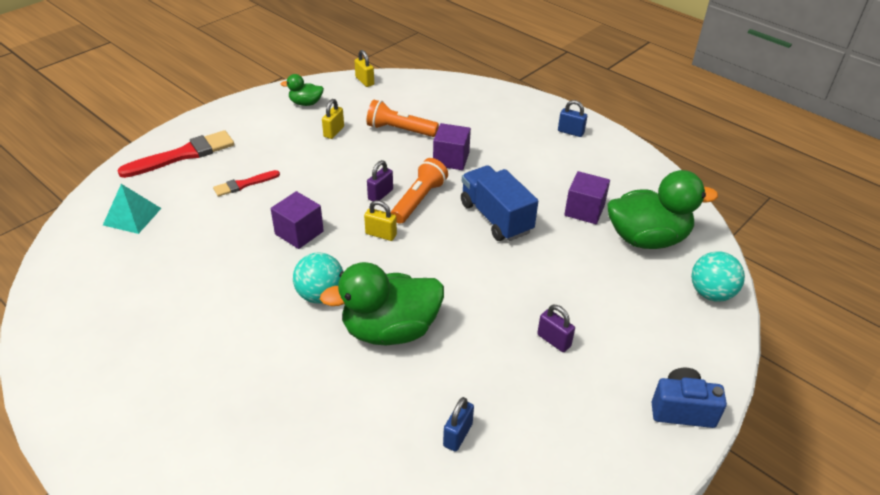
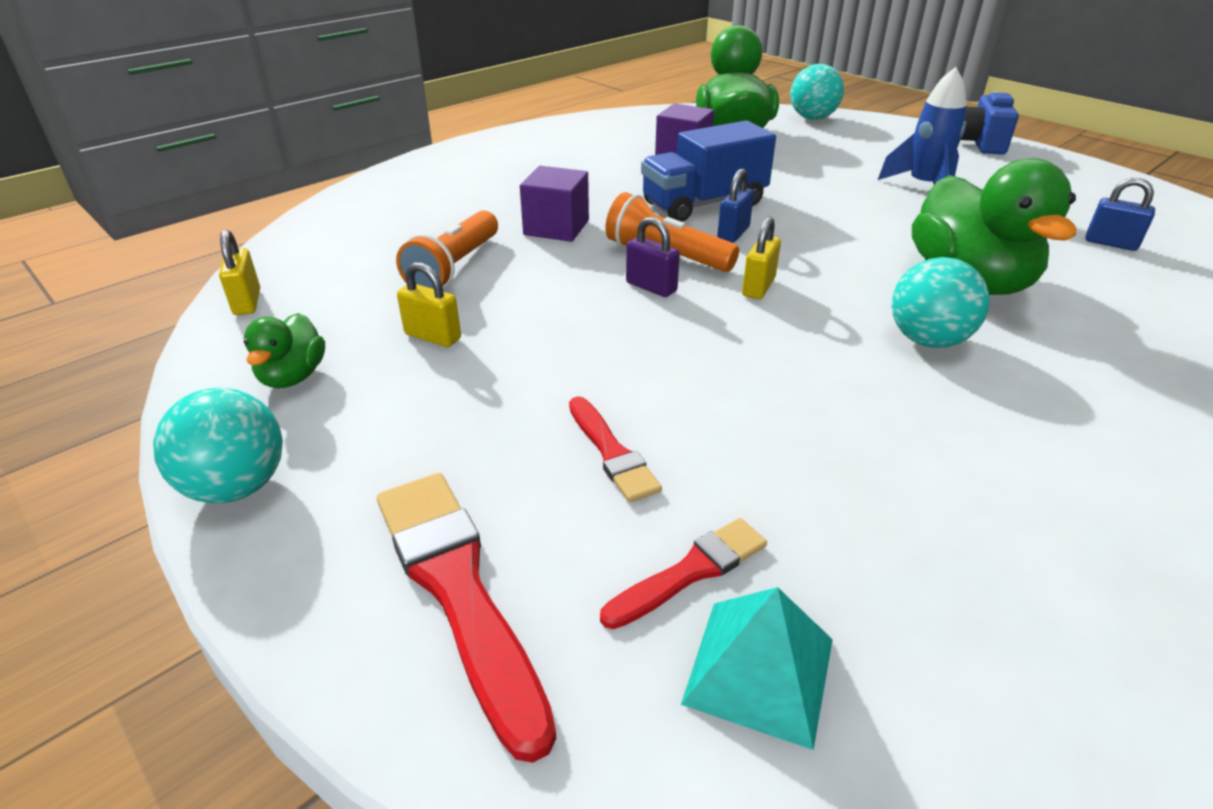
camera: 85 degrees left, 5 degrees down
(176, 203) = (691, 572): none -> red brush
(241, 105) = (237, 486): none -> turquoise ball
(299, 233) = (771, 368): purple cube -> none
(364, 81) = (247, 302): yellow padlock -> yellow padlock turned 75 degrees counterclockwise
(554, 340) = (923, 187): purple padlock -> blue rocket
(570, 132) = (508, 150): blue padlock -> blue padlock (733, 234)

